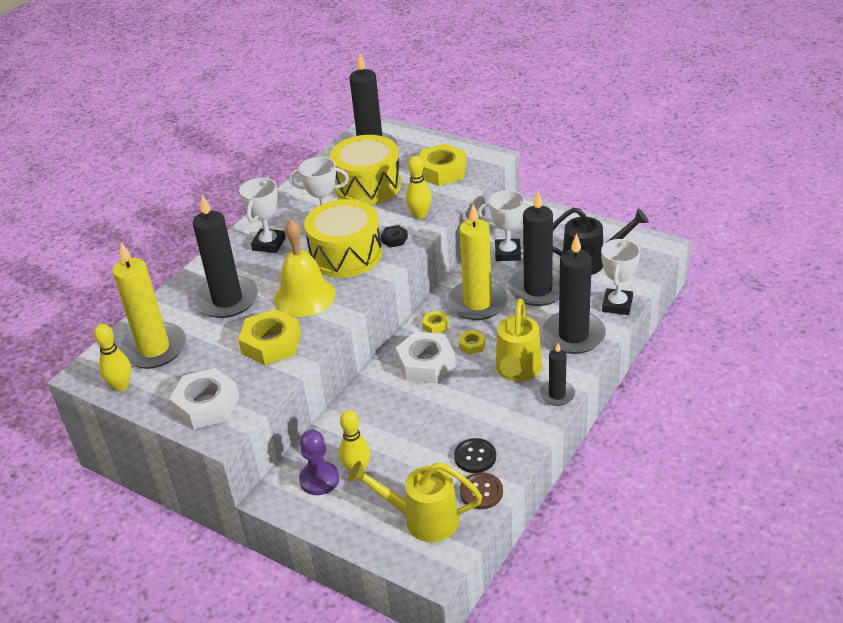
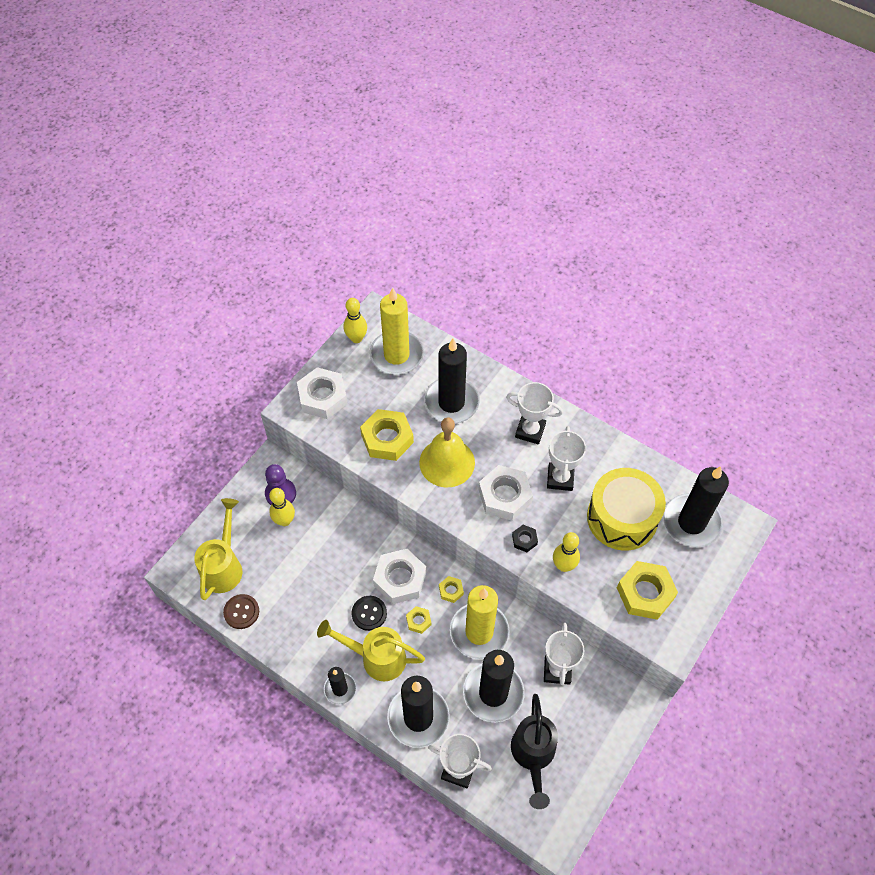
camera: 90 degrees right, 20 degrees up
(346, 255) = (504, 496): yellow drum -> white nut
(475, 457) = (280, 611): black button -> black button (369, 613)

